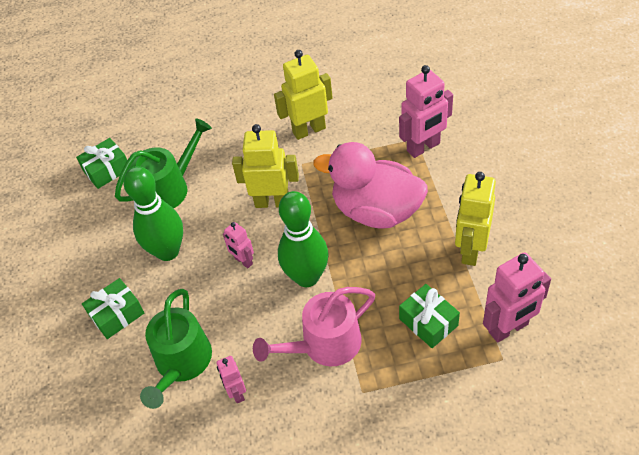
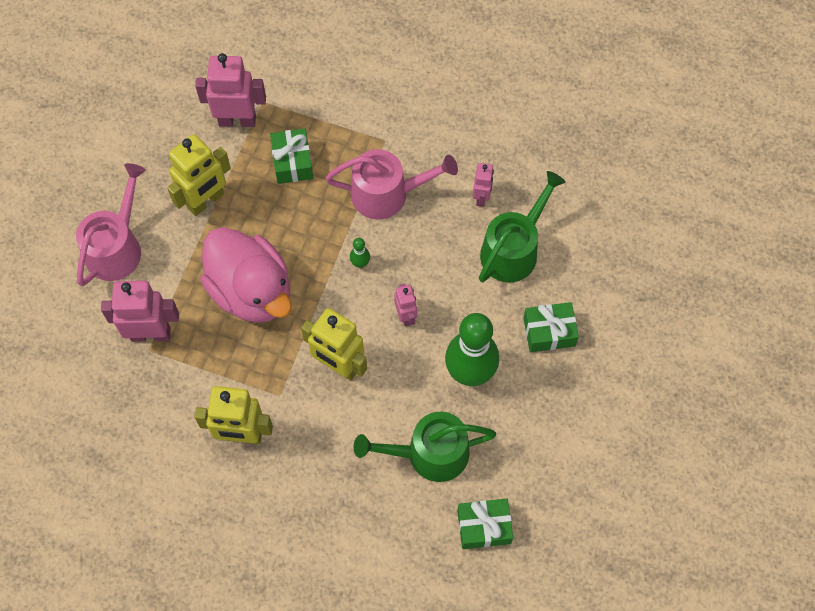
camera: 155 degrees left, 15 degrees up
(307, 277) = (360, 263): green bowling pin -> green bowling pin, size x0.40
(504, 181) = (116, 247): none -> pink watering can

